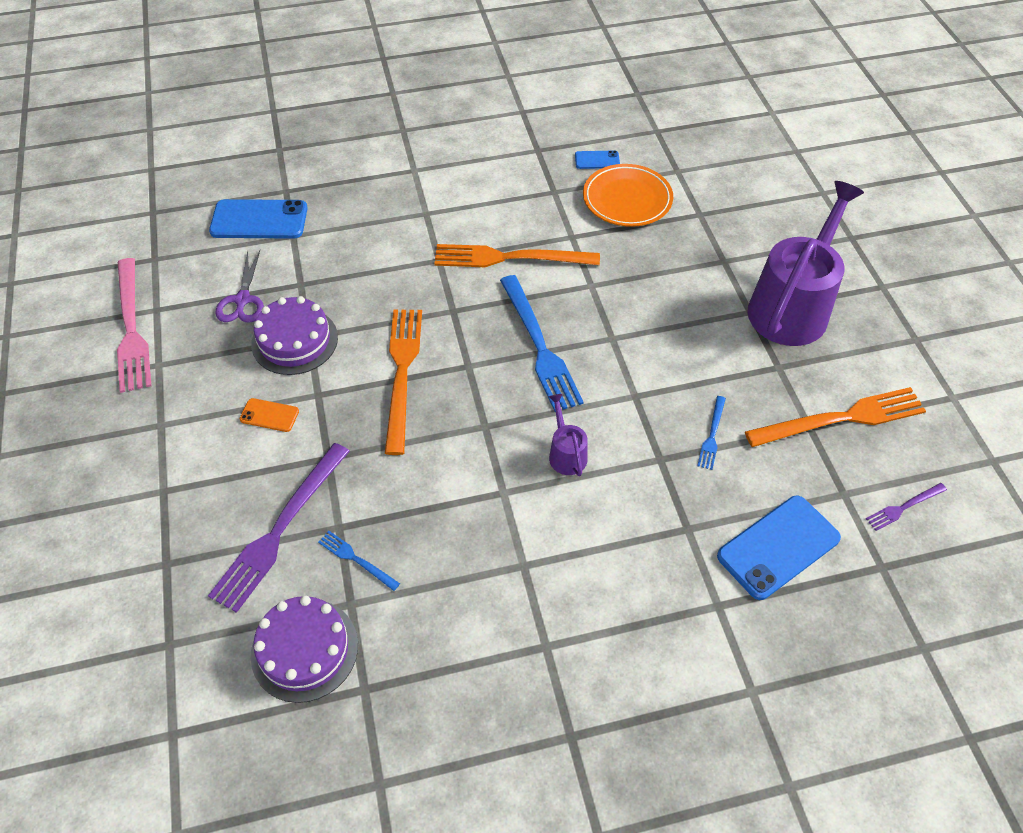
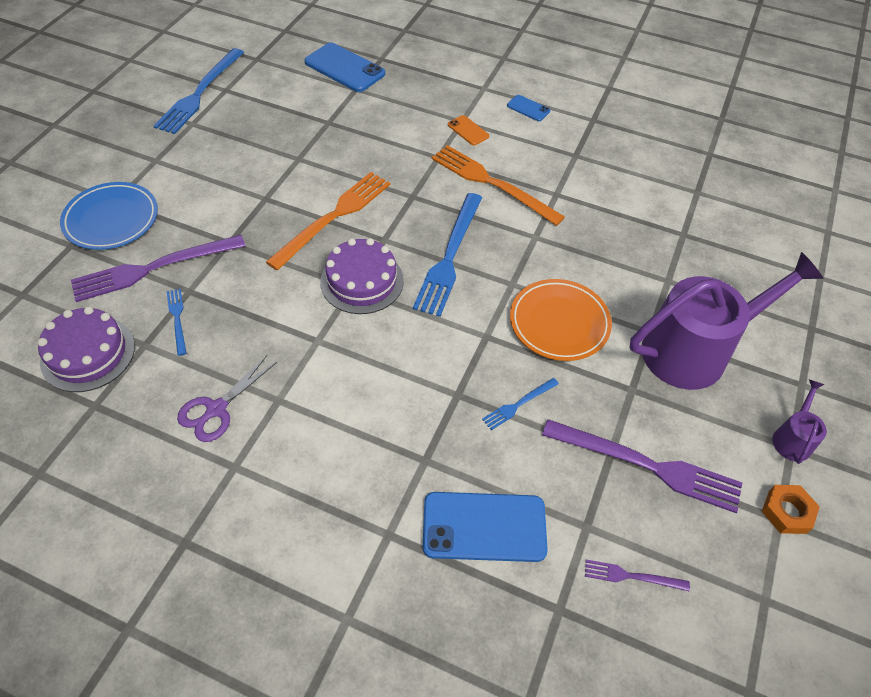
camera: 35 degrees right, 0 degrees up
(131, 327) = (200, 93): pink fork -> blue fork
(181, 511) = (111, 219): none -> blue plate
(242, 300) = (282, 112): purple scissors -> purple scissors (216, 409)
(269, 415) = (222, 193): orange phone -> orange phone (468, 130)
(294, 341) = (287, 156): purple cake -> purple cake (362, 281)
(566, 453) = (390, 343): purple watering can -> purple watering can (792, 438)
(597, 160) = (635, 150): blue phone -> blue phone (528, 108)
(627, 199) = (630, 191): orange plate -> orange plate (559, 323)
(840, 419) = (646, 465): orange fork -> purple fork
(953, 388) = (787, 512): none -> orange nut

